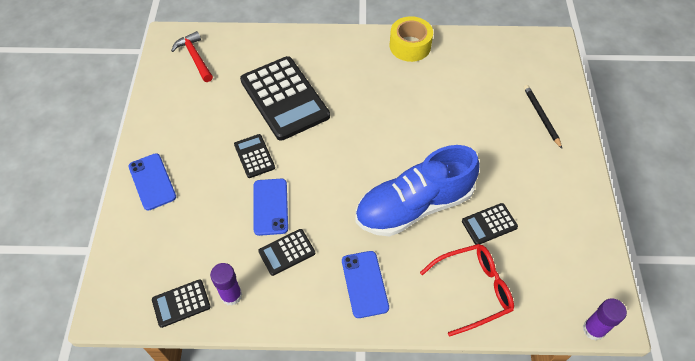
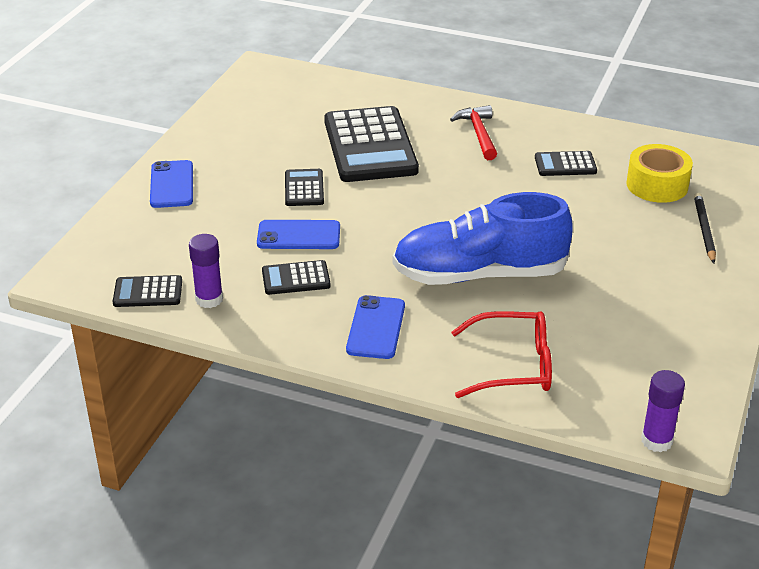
camera: 20 degrees right, 20 degrees down
(195, 57) = (281, 90): red hammer -> red hammer (478, 133)
(270, 207) = (298, 235): blue phone -> blue phone turned 75 degrees clockwise
(410, 46) = (560, 130): yellow tape -> yellow tape (657, 185)
(489, 224) = (570, 312): black calculator -> black calculator (565, 165)

